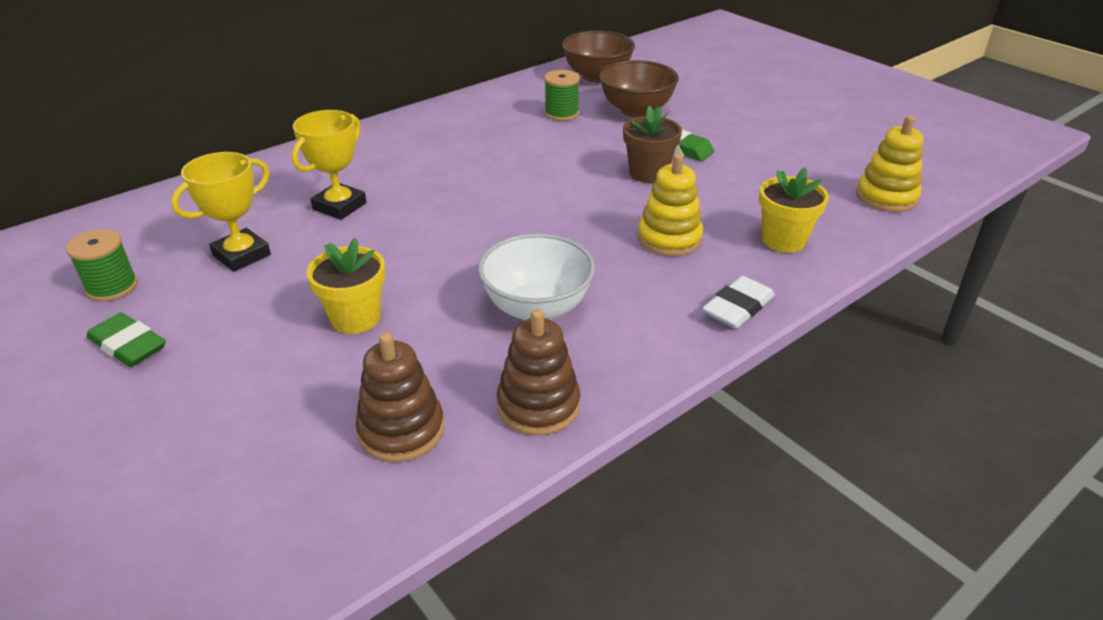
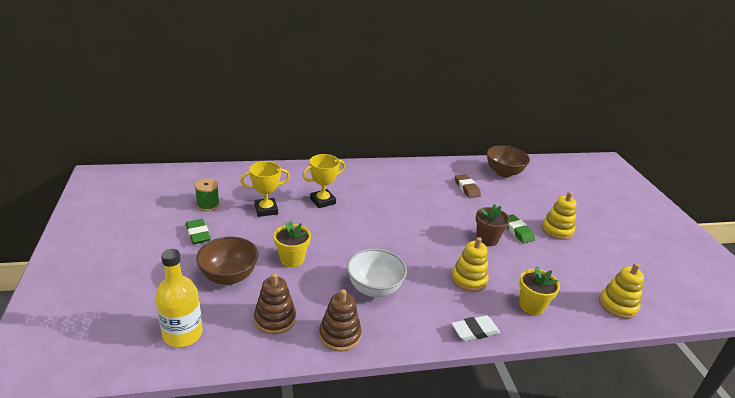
camera: 25 degrees right, 5 degrees down
(231, 540) = (182, 334): none -> yellow bottle
(561, 113) = (467, 188): green spool -> brown eraser
(636, 110) = (510, 200): brown bowl -> brown bowl (229, 276)
(731, 129) = (557, 230): none -> yellow stacking toy

